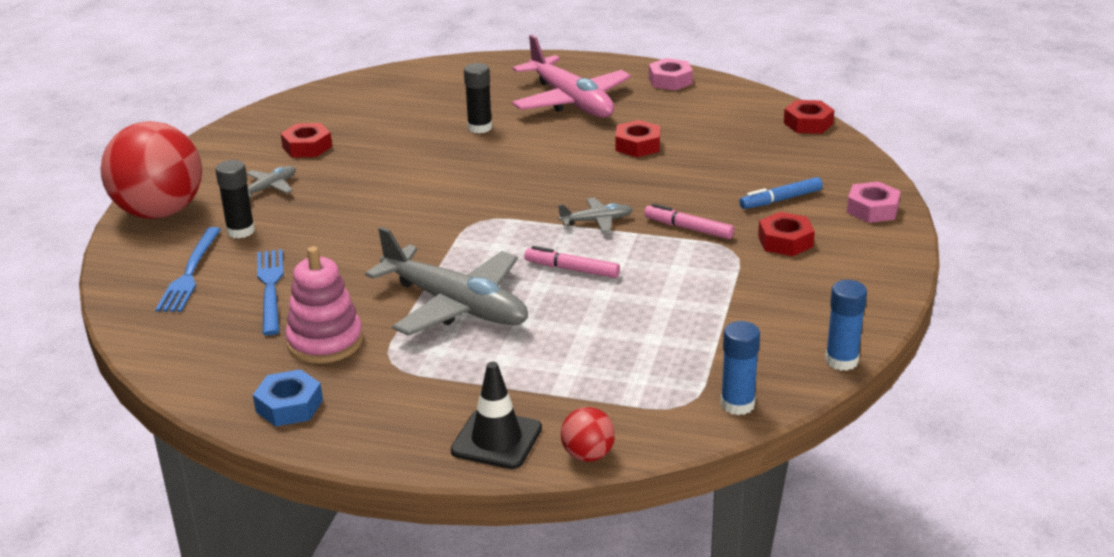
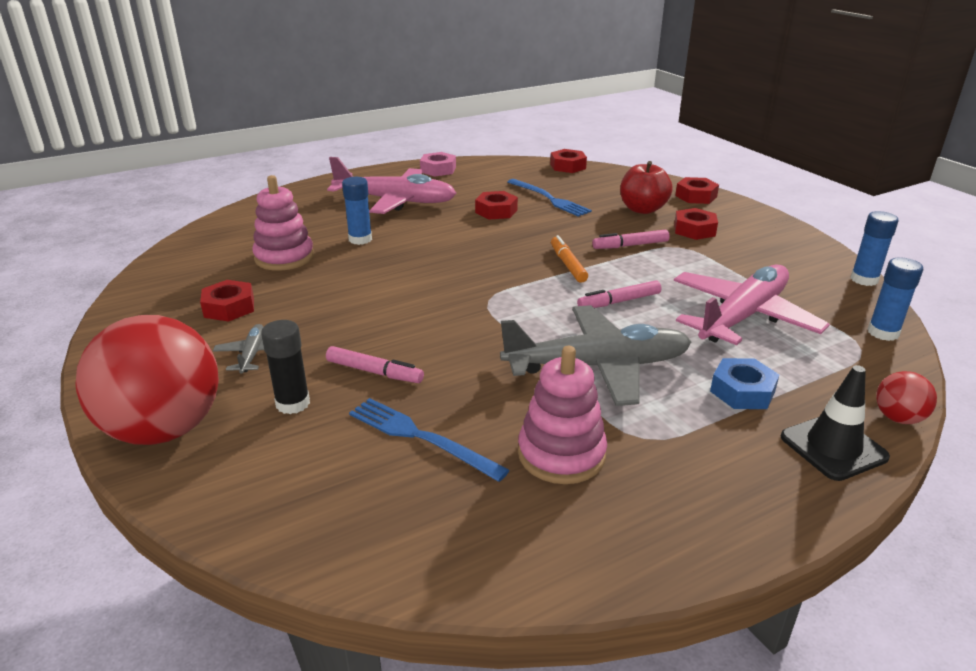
camera: 45 degrees left, 0 degrees up
(190, 273) = (310, 469): blue fork -> blue fork (549, 199)
(289, 406) = (647, 531): blue nut -> blue nut (742, 391)
(315, 235) = (374, 372): none -> pink marker
(402, 121) = (284, 257): none -> pink stacking toy
(480, 127) = (360, 239): black glue stick -> blue glue stick
(596, 221) = (568, 265): grey plane -> orange marker
(645, 330) = (742, 317): none -> pink plane
(781, 200) = (642, 209): blue marker -> red apple
(872, 209) = (696, 196): pink nut -> red nut

